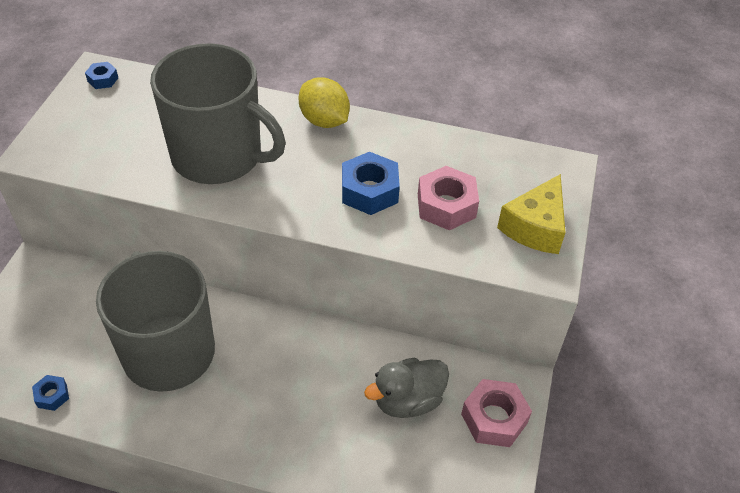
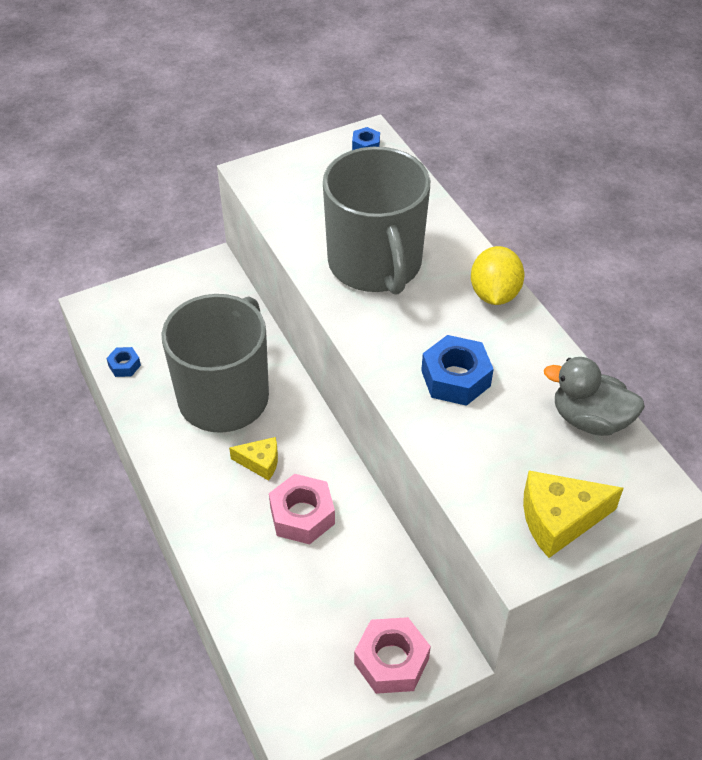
camera: 50 degrees right, 0 degrees up
(253, 373) = (260, 462): none -> yellow cheese
(408, 400) = (343, 584): grey duck -> grey duck (590, 419)
(446, 205) = (504, 439): pink nut -> pink nut (302, 515)

